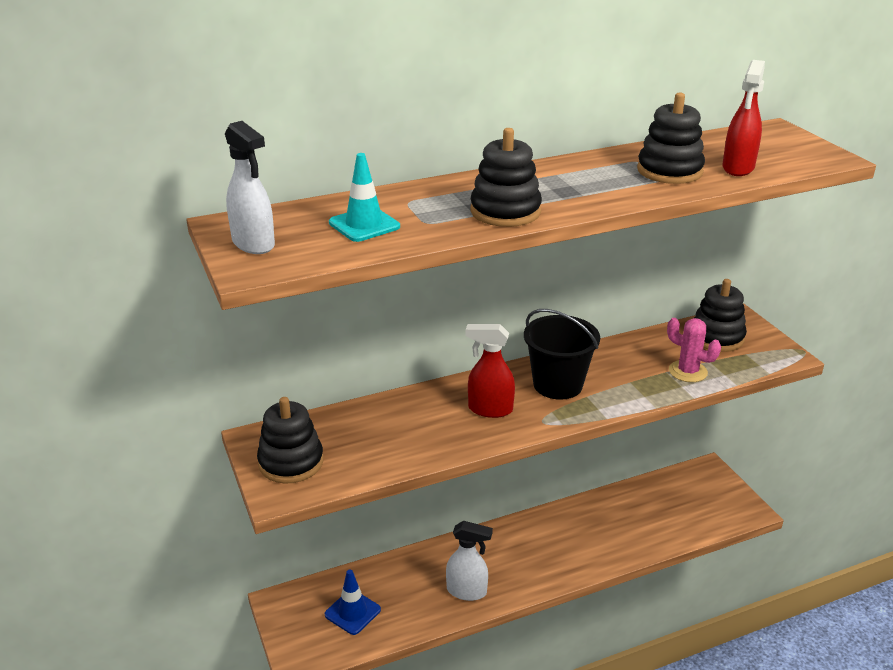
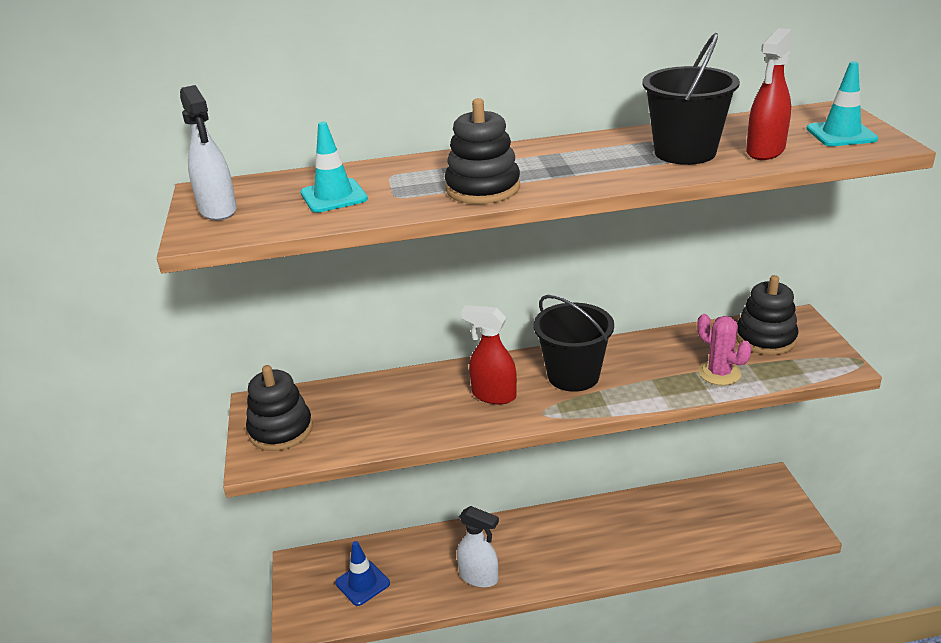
camera: 15 degrees right, 0 degrees up
(669, 171) = (685, 152): black stacking toy -> black bucket
(793, 150) = (841, 134): none -> turquoise traffic cone

